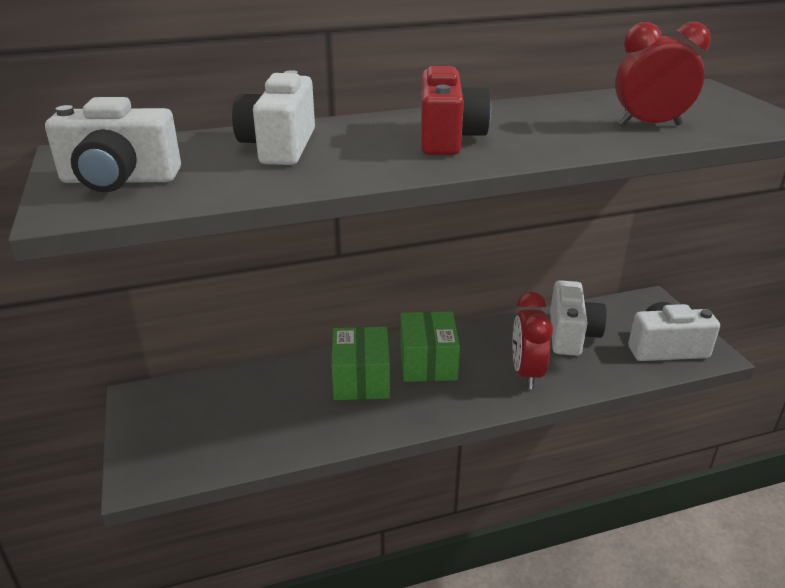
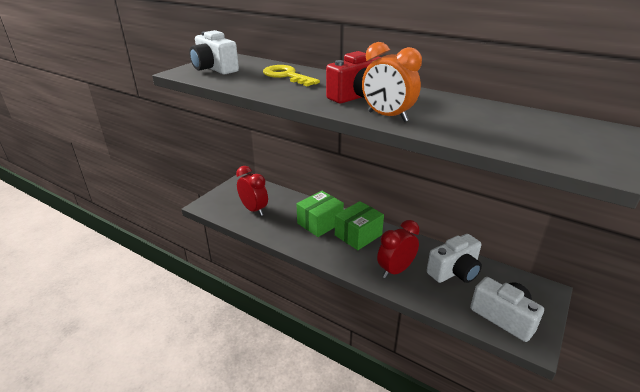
camera: 50 degrees right, 0 degrees up
(279, 146) = (287, 76): white camera -> yellow key
(542, 148) = (387, 117): none -> orange clock
(649, 125) = (488, 131): red clock -> red clock (254, 210)

